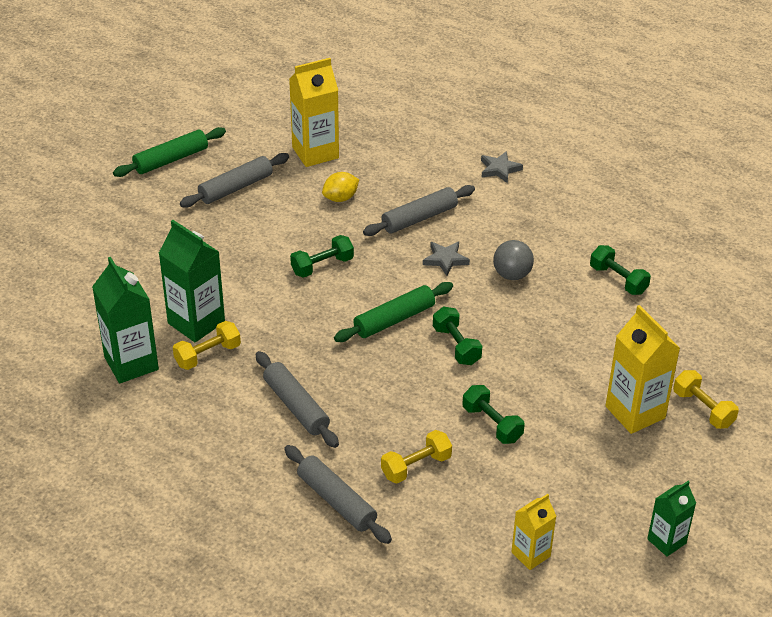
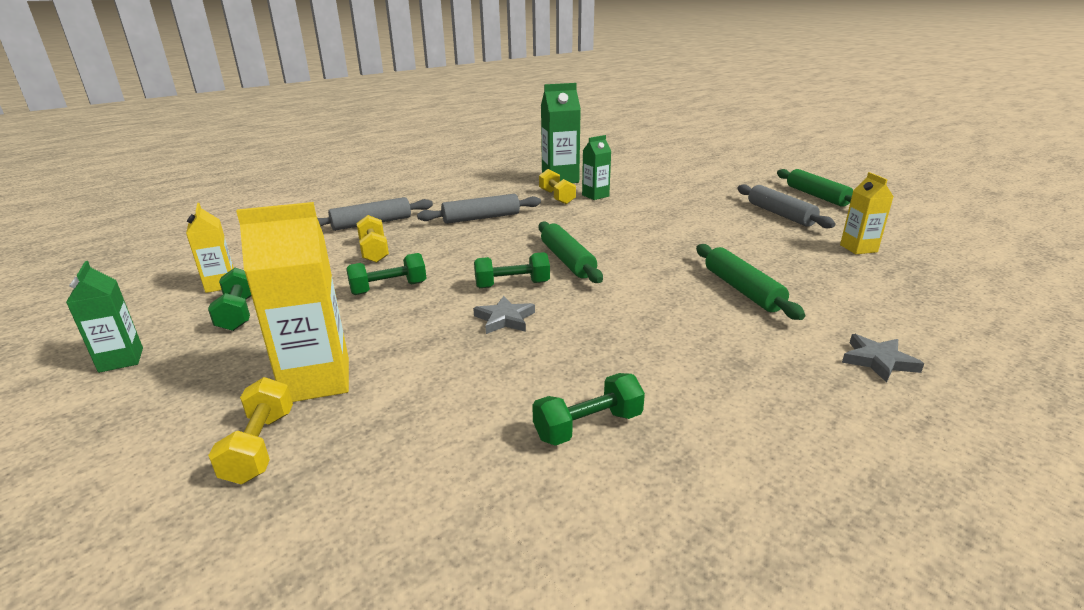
camera: 105 degrees right, 15 degrees down
(196, 322) = (595, 196): green carton -> green carton, size x0.59
(315, 152) = (858, 248): yellow carton -> yellow carton, size x0.59
(322, 266) = (658, 238): green dumbbell -> green dumbbell (238, 313)
(340, 198) = (774, 253): yellow lemon -> none
(419, 218) = (742, 290): grey rolling pin -> green rolling pin
(445, 259) = (660, 296): grey star -> grey star (505, 319)
(512, 275) = (622, 334): grey ball -> none
(703, 409) = (260, 446): yellow dumbbell -> yellow dumbbell turned 75 degrees counterclockwise

